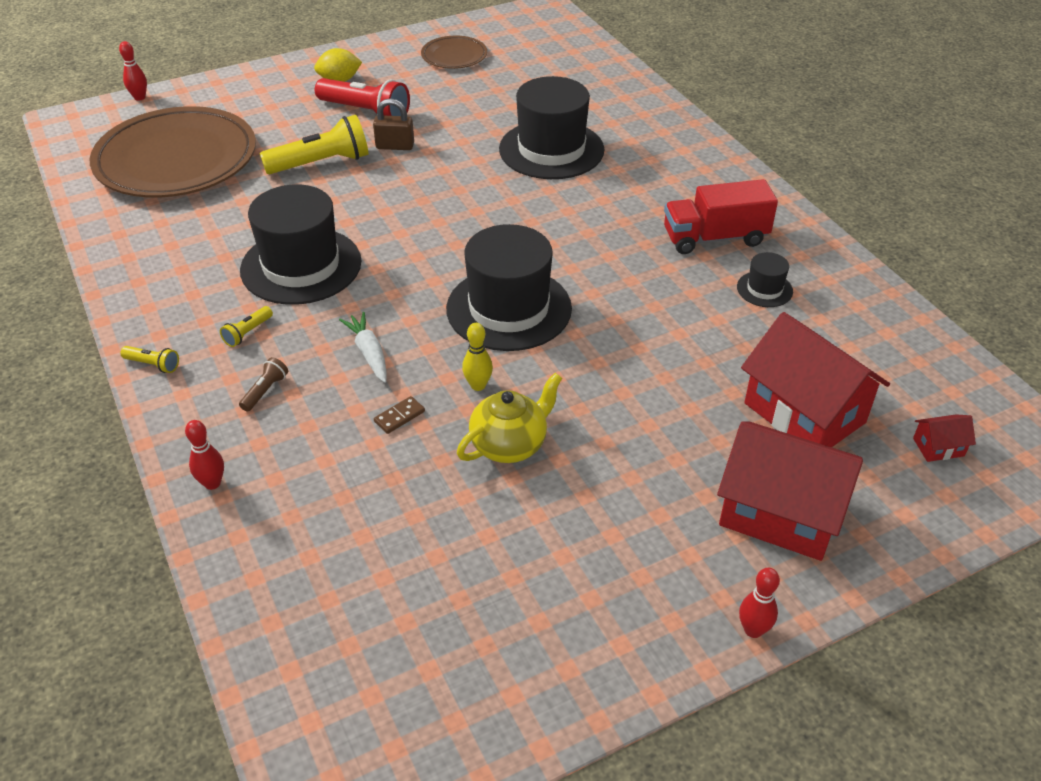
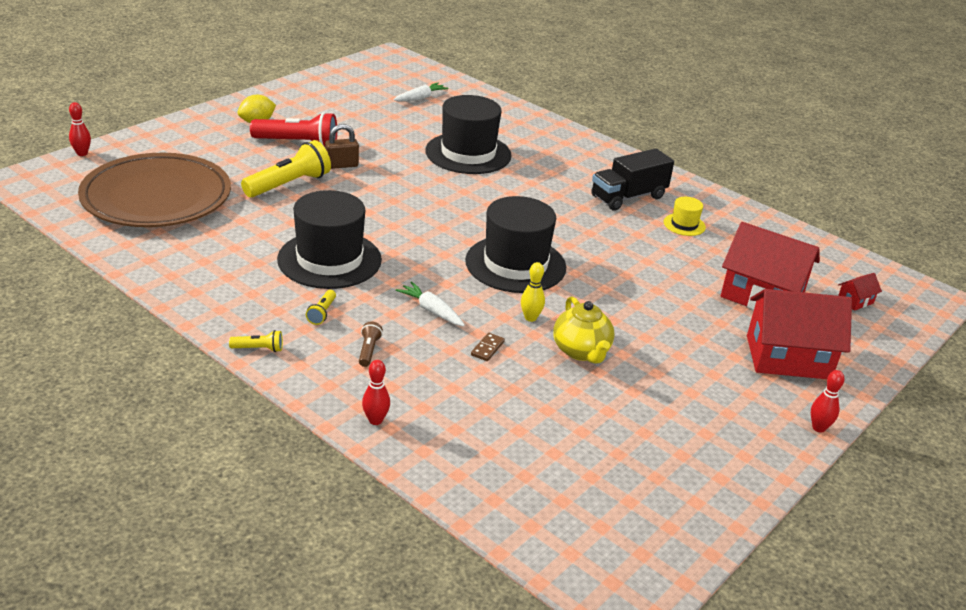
camera: 25 degrees left, 10 degrees down
(454, 56) = (341, 95): brown plate -> none
(509, 444) = (581, 351): yellow teapot -> yellow teapot turned 135 degrees clockwise
(543, 69) = (420, 98): none -> white carrot
(715, 238) = (628, 197): red truck -> black truck
(764, 289) = (684, 225): black hat -> yellow hat

